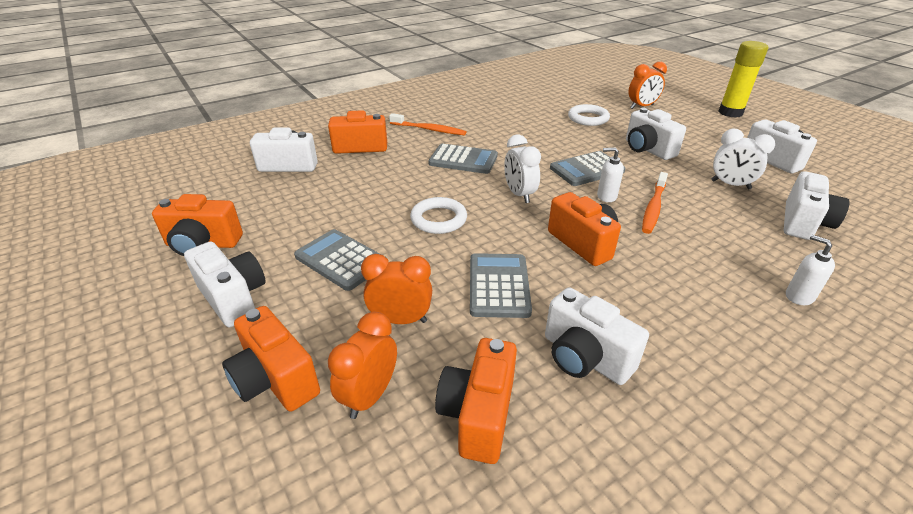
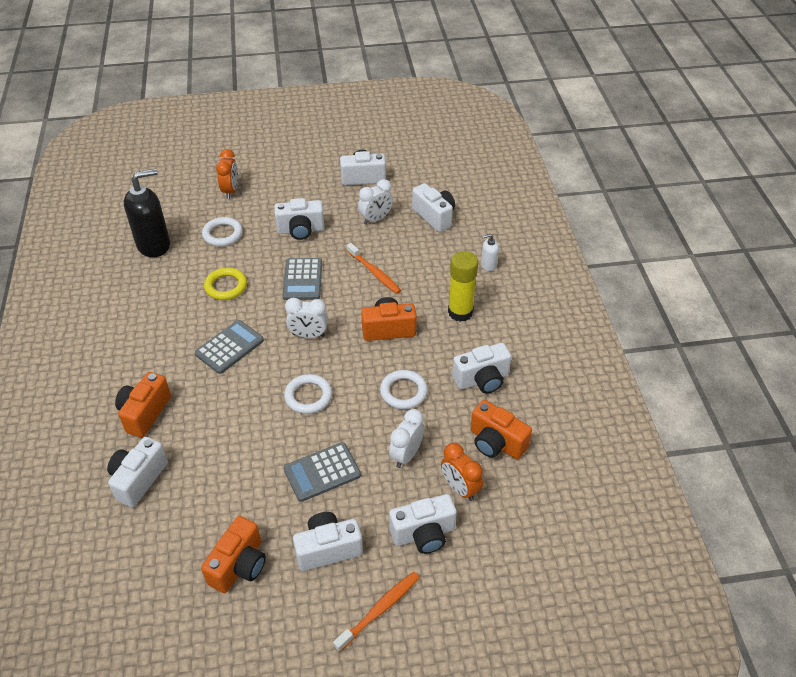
camera: 65 degrees left, 10 degrees up
(275, 379) = (424, 534): orange camera -> white camera
(400, 320) = (406, 455): orange clock -> white clock
(429, 129) = (151, 350): orange toothbrush -> orange toothbrush (379, 610)
(499, 285) = (403, 392): grey calculator -> white ring
(531, 137) = (226, 286): none -> yellow ring
(538, 98) = (154, 245): none -> black soap dispenser
(606, 196) = (345, 288): white soap dispenser -> none
(730, 113) = (284, 150): yellow glue stick -> yellow glue stick (460, 312)

